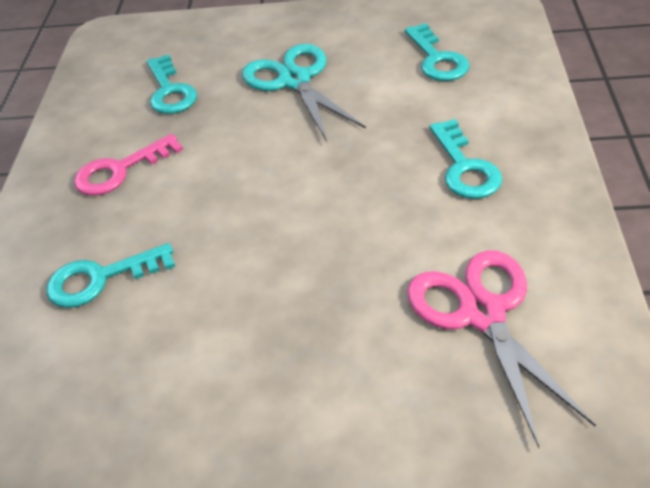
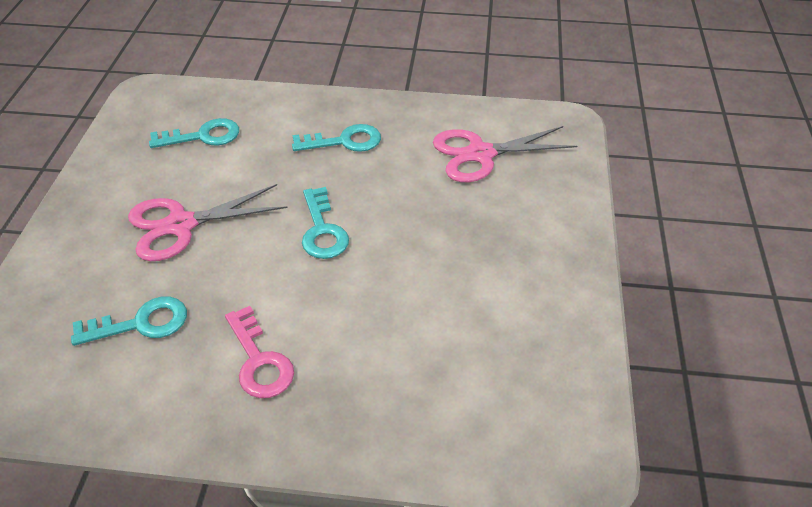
camera: 90 degrees left, 0 degrees up
(101, 279) = (407, 364): turquoise key -> turquoise key (322, 230)
(295, 80) = (180, 225): turquoise scissors -> pink scissors

